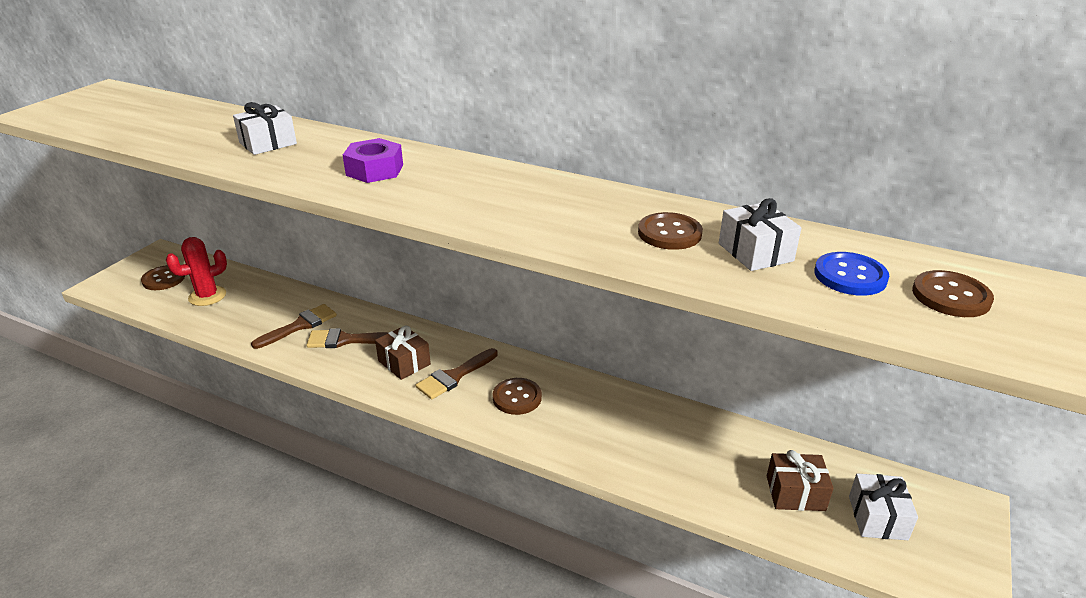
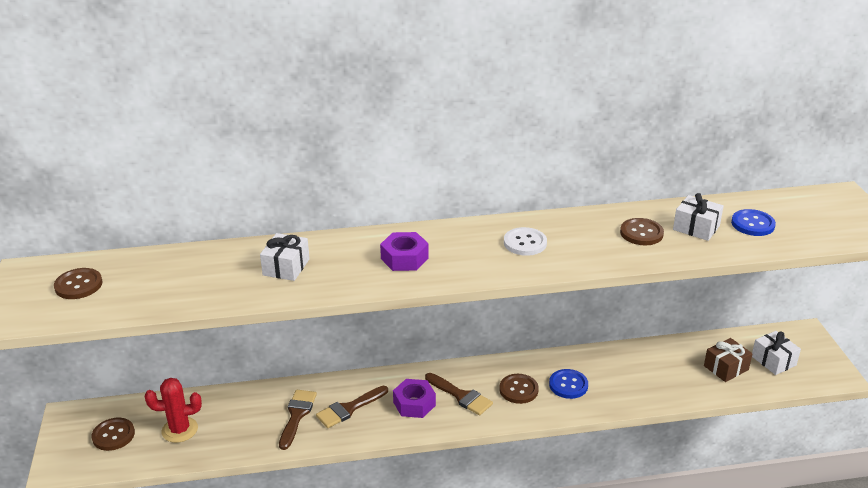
camera: 35 degrees left, 0 degrees up
(207, 296) = (180, 430): red cactus -> red cactus turned 60 degrees clockwise
(404, 362) = (414, 404): brown gift -> purple nut
(454, 376) = (461, 396): brown brush -> brown brush turned 60 degrees counterclockwise
(515, 197) = (525, 243): none -> white button
(575, 418) = (568, 385): none -> blue button
(951, 296) = (803, 218): brown button -> brown button (78, 285)

